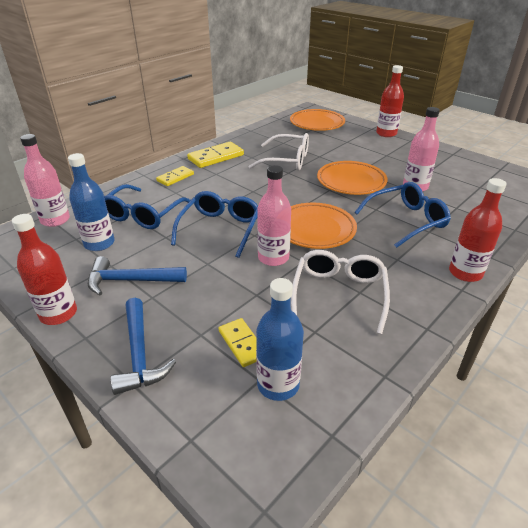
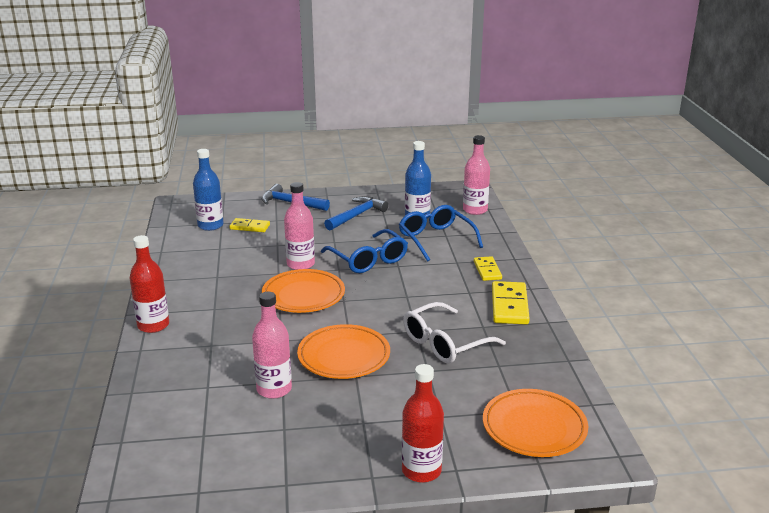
camera: 130 degrees right, 10 degrees down
(58, 314) = (358, 193): red bottle -> none
(339, 294) = (228, 269): white glasses -> none
(406, 220) = (241, 344): blue glasses -> none

